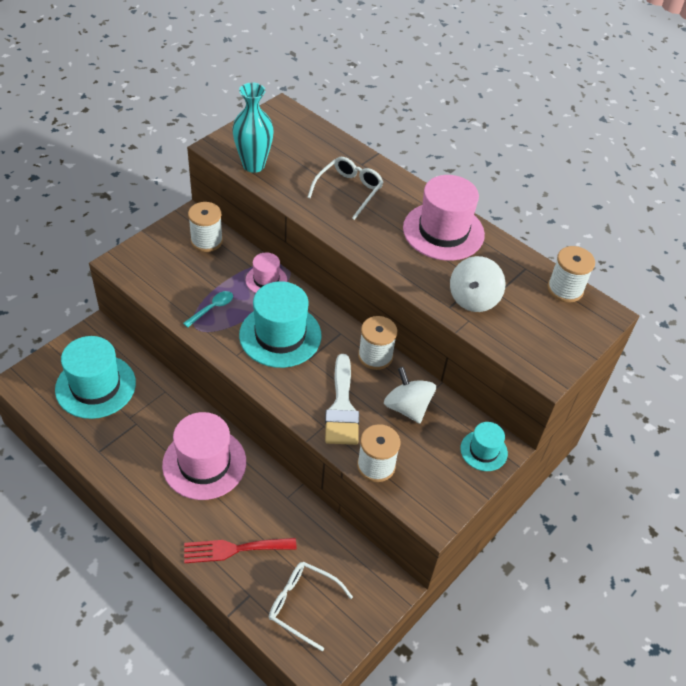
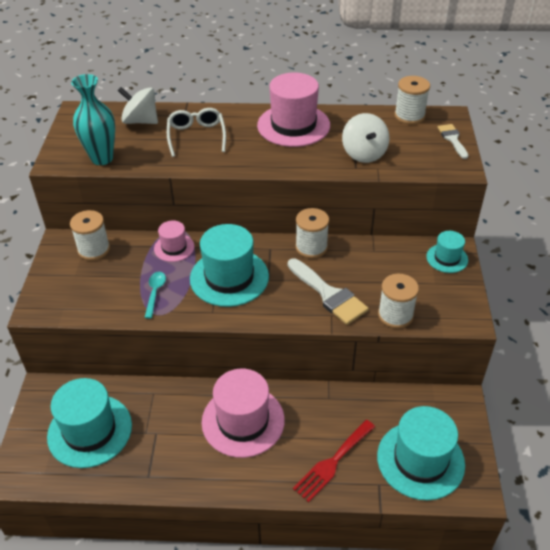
camera: 35 degrees left, 5 degrees down
(302, 605) = (420, 460): white glasses -> turquoise hat
(407, 407) = (370, 265): white spinning top -> white spinning top (140, 121)
(577, 339) = (452, 139): none -> white brush

